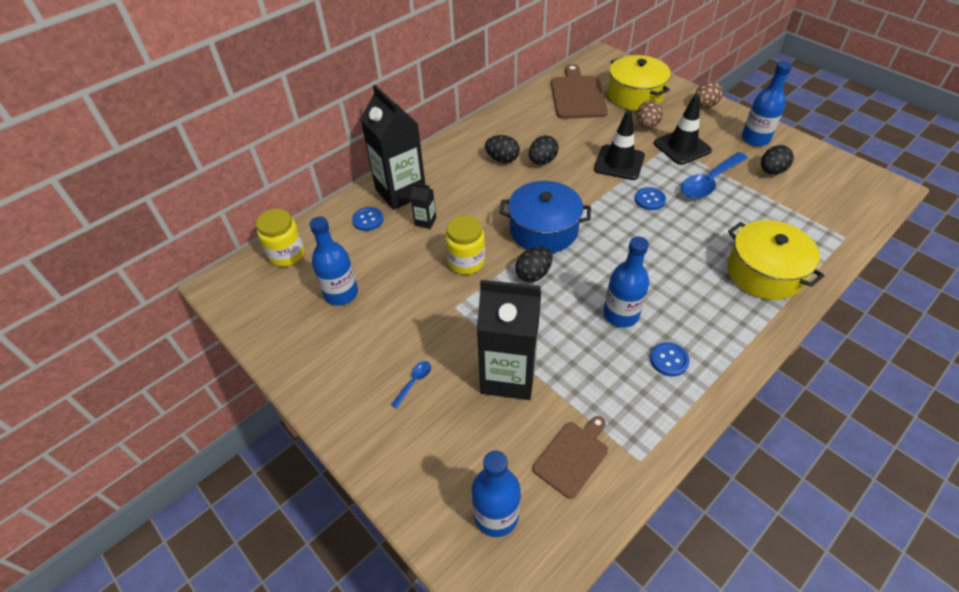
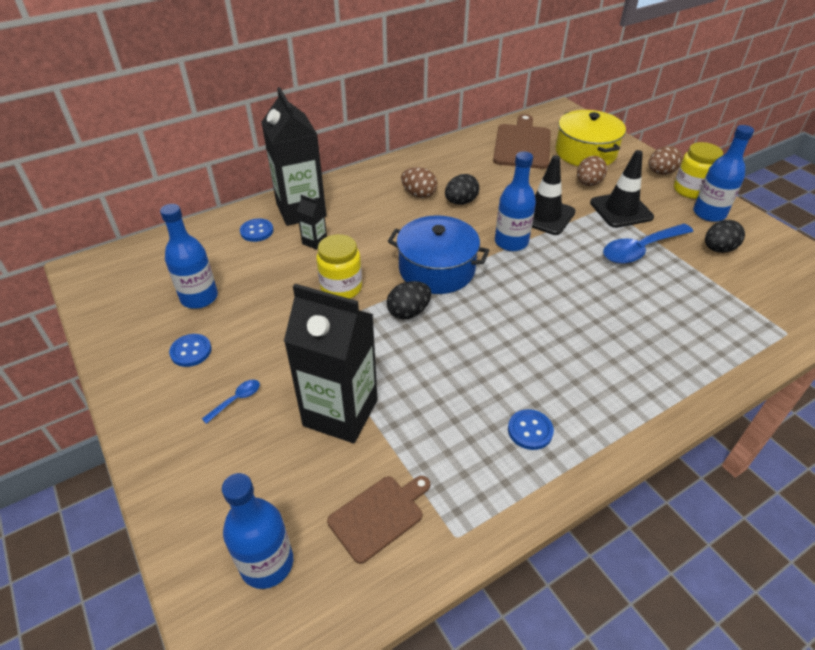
camera: 10 degrees right, 5 degrees down
(287, 254) = (162, 251): yellow jar -> yellow jar (690, 190)
(502, 159) = (419, 194): black egg -> brown egg
(620, 314) = (491, 371): blue bottle -> blue bottle (511, 242)
(649, 200) = (566, 257): blue button -> blue button (191, 351)
(764, 272) = (675, 355): yellow pot -> none

